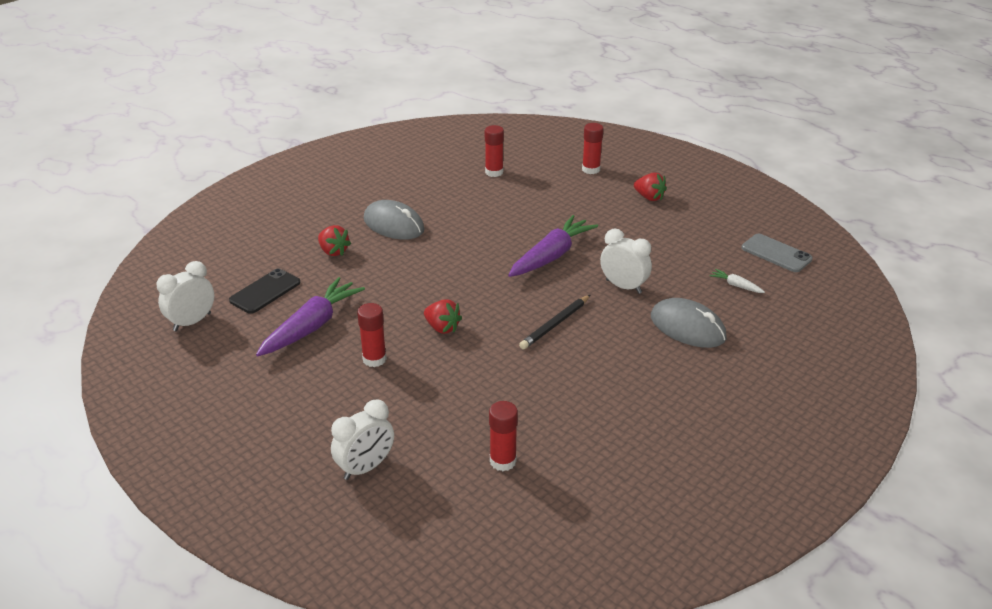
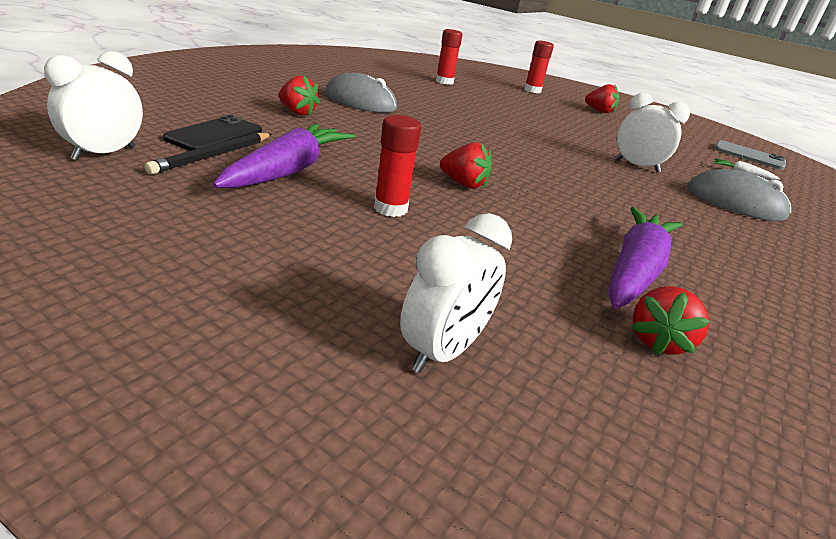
camera: 15 degrees left, 5 degrees down
(503, 461) = (658, 341): red glue stick -> red strawberry
(551, 256) = (543, 138): purple carrot -> purple carrot (634, 271)
(555, 324) = (594, 190): black pencil -> black pencil (213, 156)

